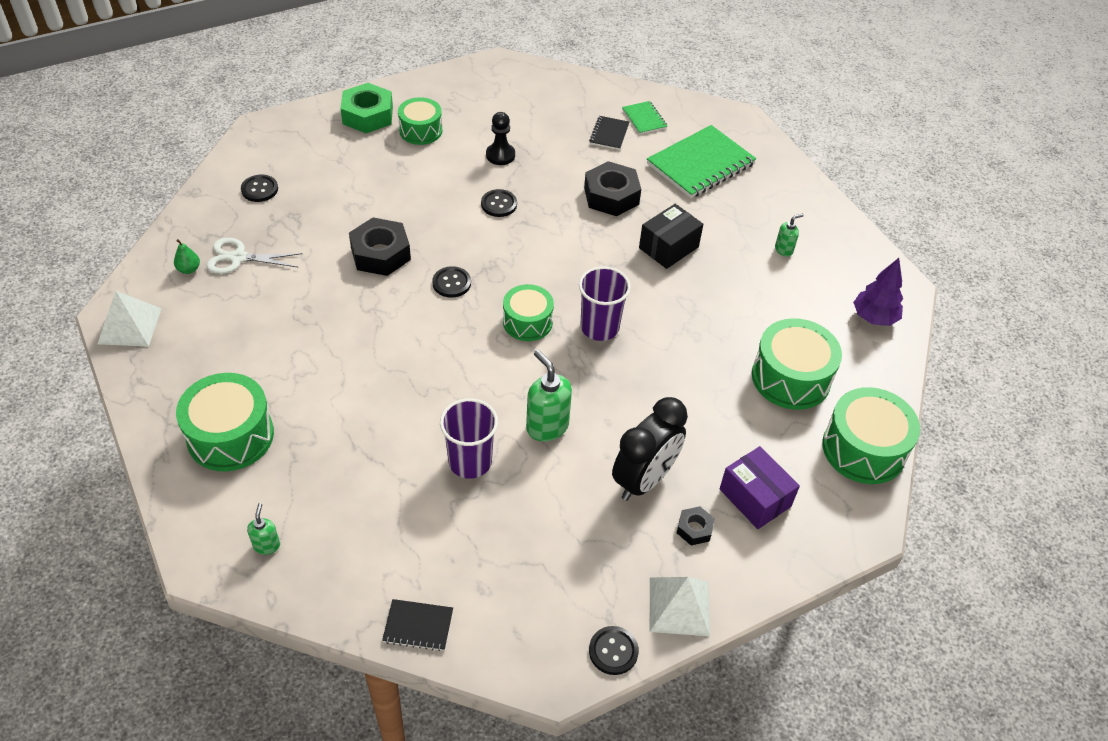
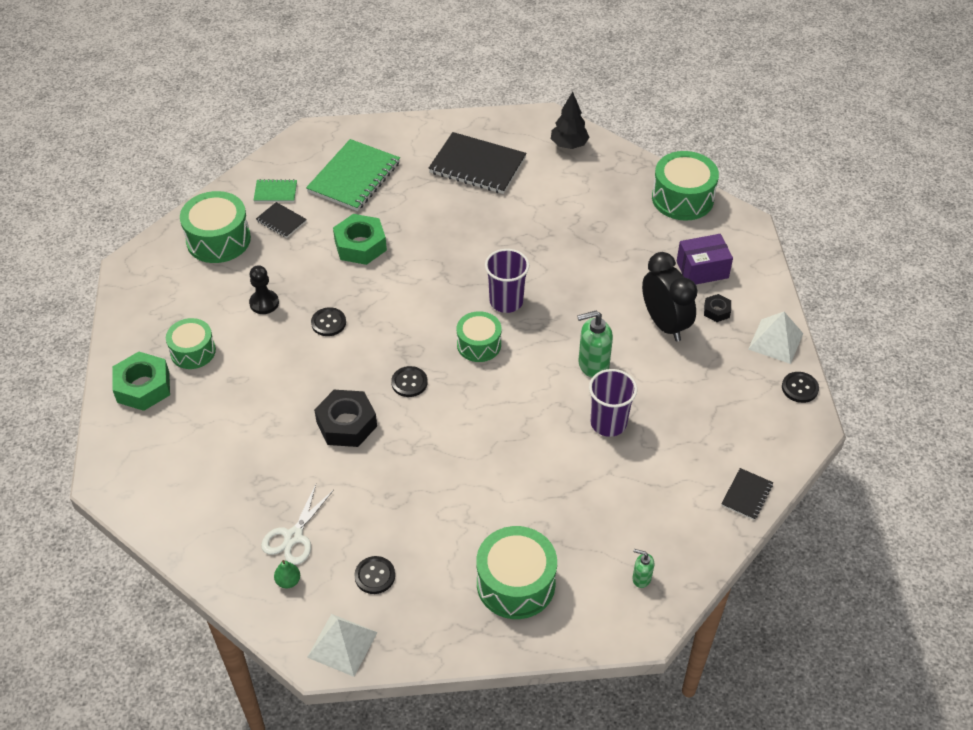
camera: 65 degrees left, 0 degrees up
(259, 189) = (203, 500): black button -> black button (375, 576)
(611, 196) = (360, 245): black nut -> green nut
(668, 247) = (440, 230): black box -> none
(700, 164) = (354, 177): green notebook -> green notebook turned 45 degrees clockwise
(784, 250) = (477, 165): green soap dispenser -> black notebook
(791, 378) = (605, 210): green drum -> green drum (218, 240)
(874, 318) = (569, 145): purple tree -> black tree

